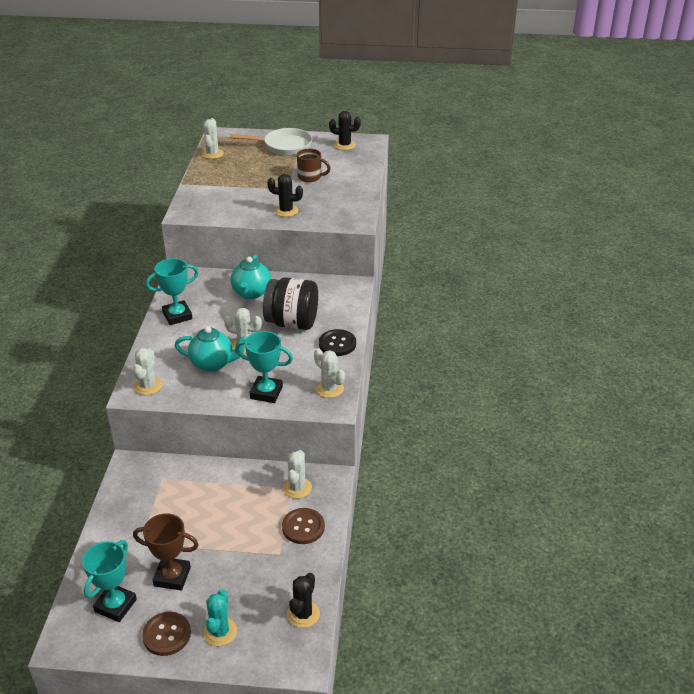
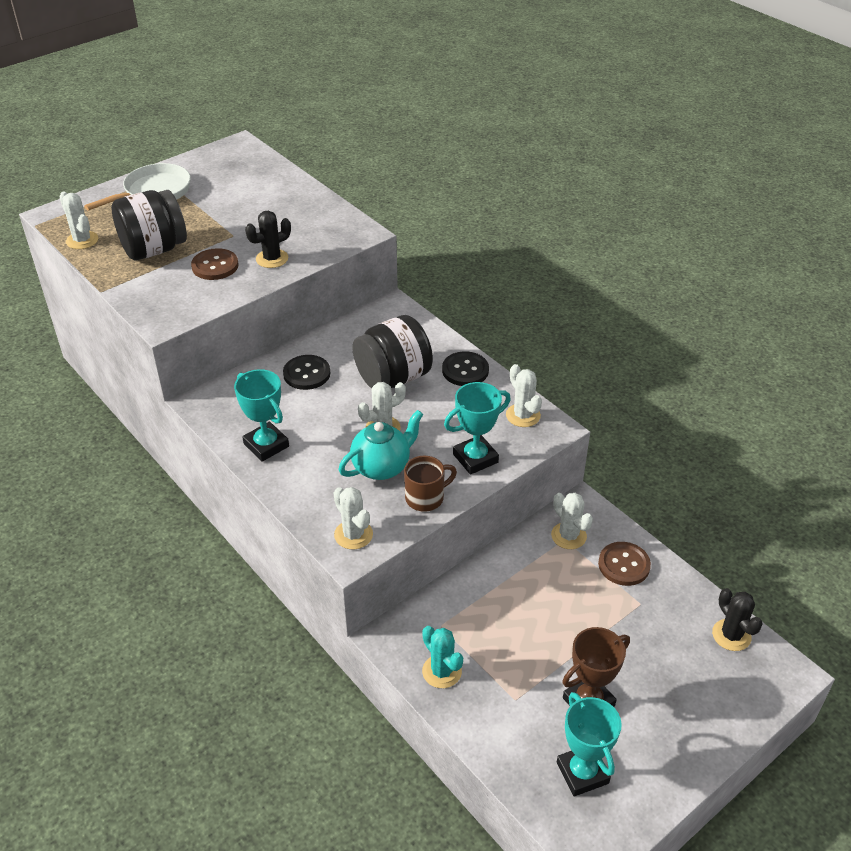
camera: 45 degrees left, 5 degrees up
(166, 635) = (662, 754): brown button -> brown button (215, 266)
(177, 316) = (266, 445): turquoise trophy -> turquoise trophy turned 60 degrees counterclockwise
(220, 632) = (697, 709): turquoise cactus -> turquoise cactus (442, 671)
(237, 175) = (154, 249): none -> black jar
(251, 293) = (306, 374): turquoise teapot -> black button
(310, 177) = (239, 211): brown mug -> brown mug (426, 497)
(329, 389) = (523, 415): white cactus -> white cactus turned 60 degrees clockwise
(344, 145) = (219, 161): black cactus -> none

